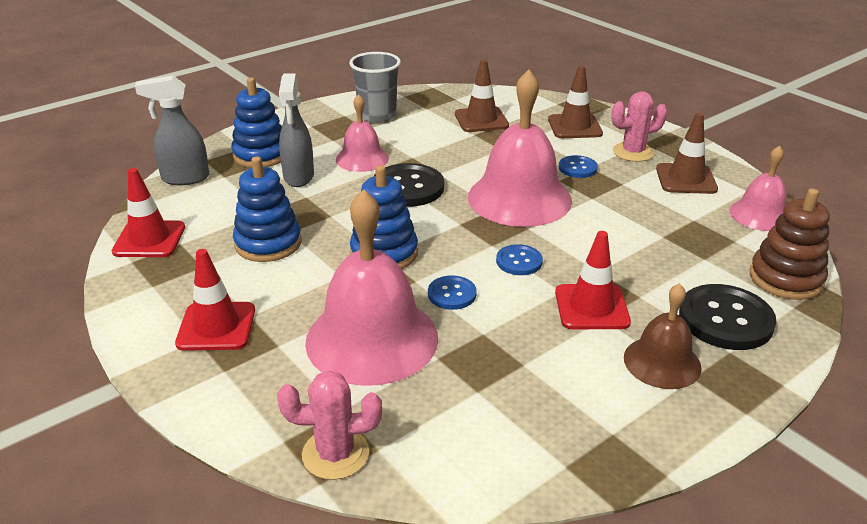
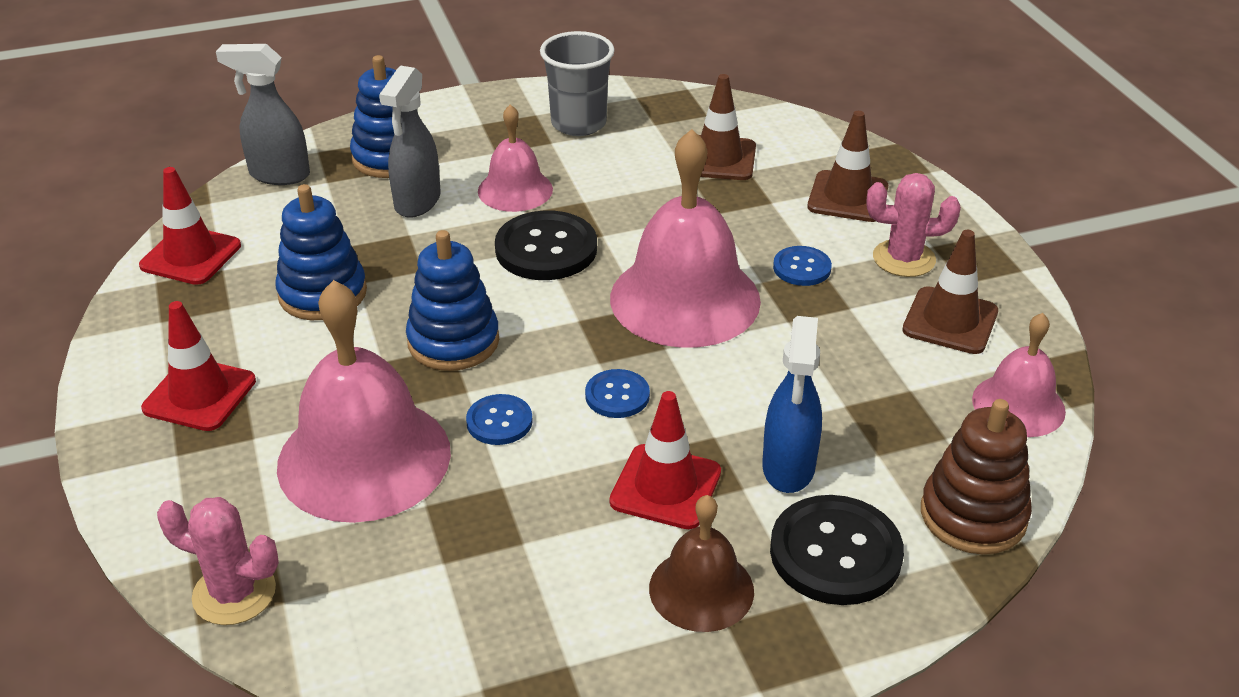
camera: 20 degrees right, 5 degrees up
(658, 278) = (788, 468): none -> blue spray bottle

